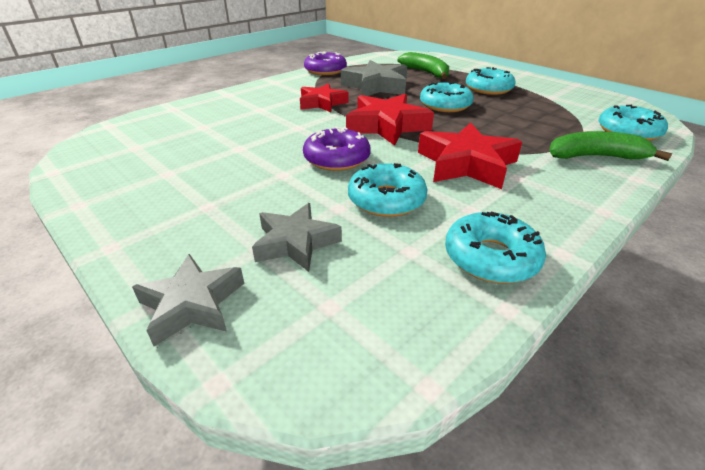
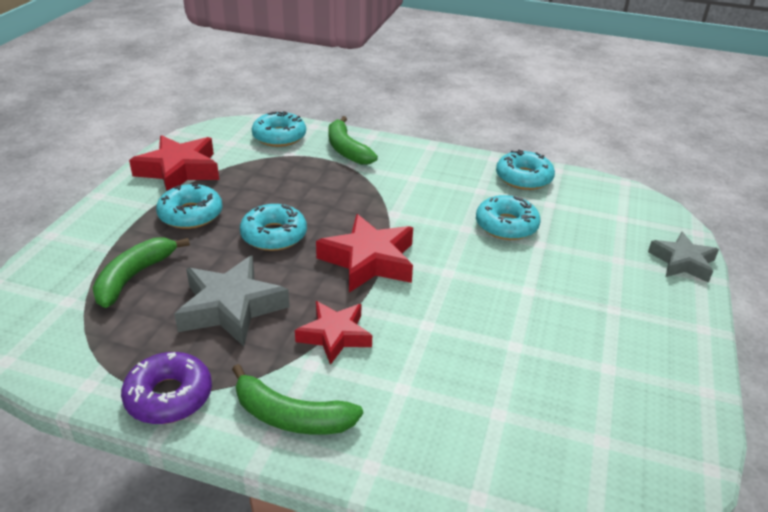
camera: 120 degrees left, 0 degrees up
(280, 86) = (291, 416): none -> green banana
(295, 243) = (595, 247): grey star -> none
(337, 158) = (470, 269): purple donut -> none
(466, 164) = (414, 201): red star -> red star (179, 170)

